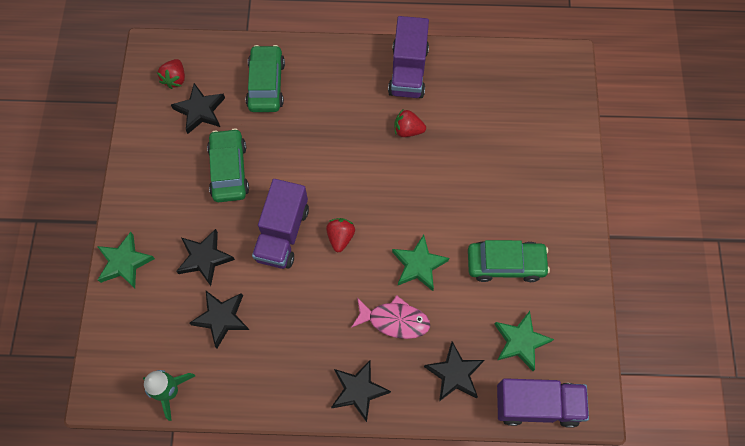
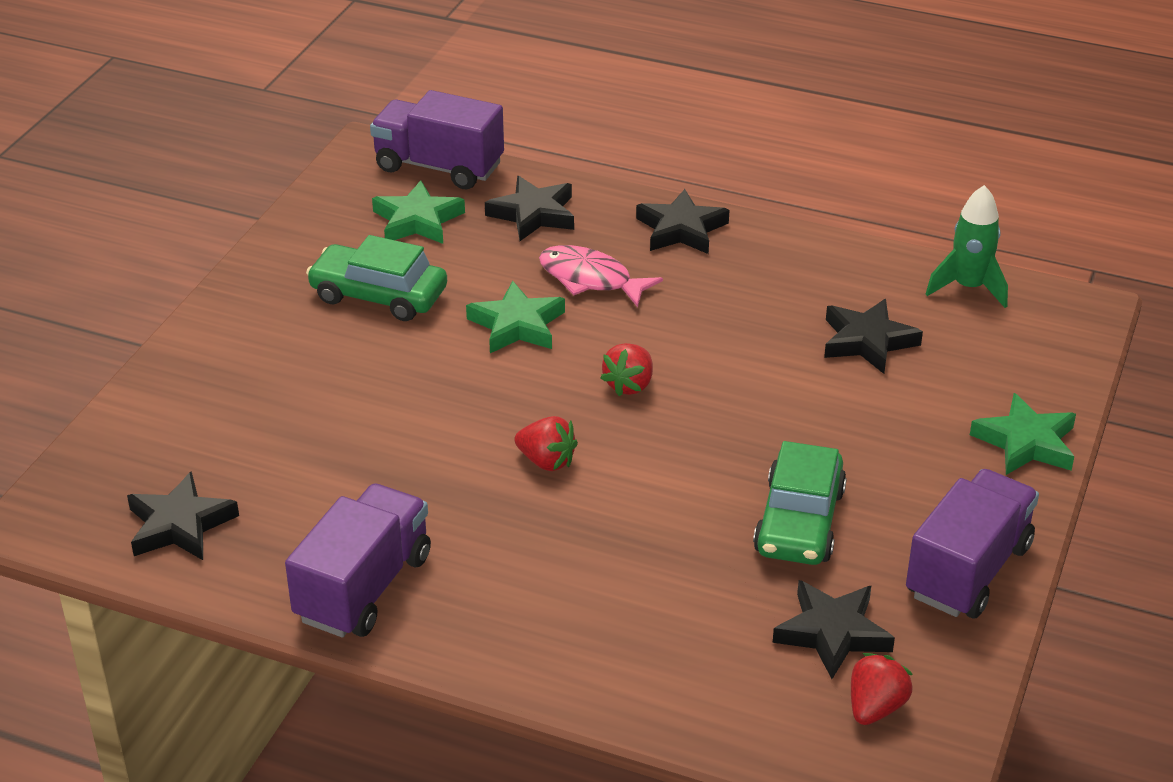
camera: 160 degrees left, 30 degrees down
(205, 258) = (878, 414): black star -> black star (180, 525)
(266, 84) = (674, 643): green car -> none
(282, 233) = (729, 412): purple truck -> purple truck (968, 570)
(408, 130) = (425, 495): red strawberry -> red strawberry (546, 461)

